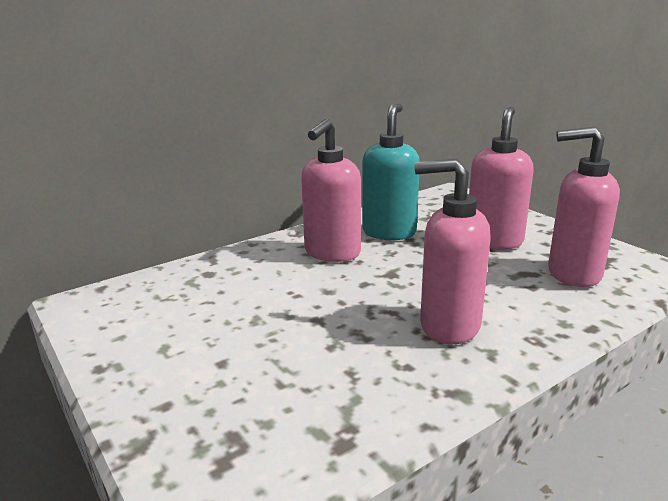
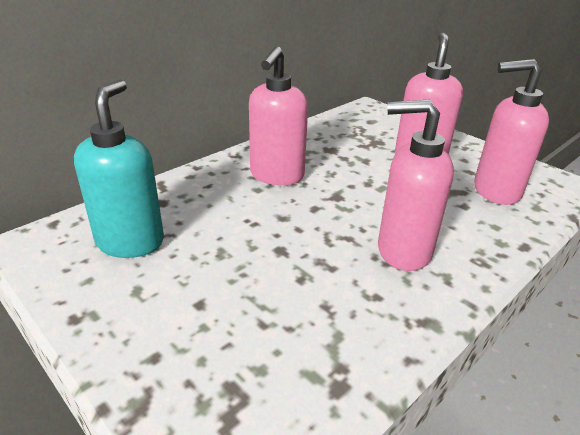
camera: 10 degrees left, 10 degrees up
(389, 232) = (324, 151): turquoise soap dispenser -> turquoise soap dispenser (131, 242)

